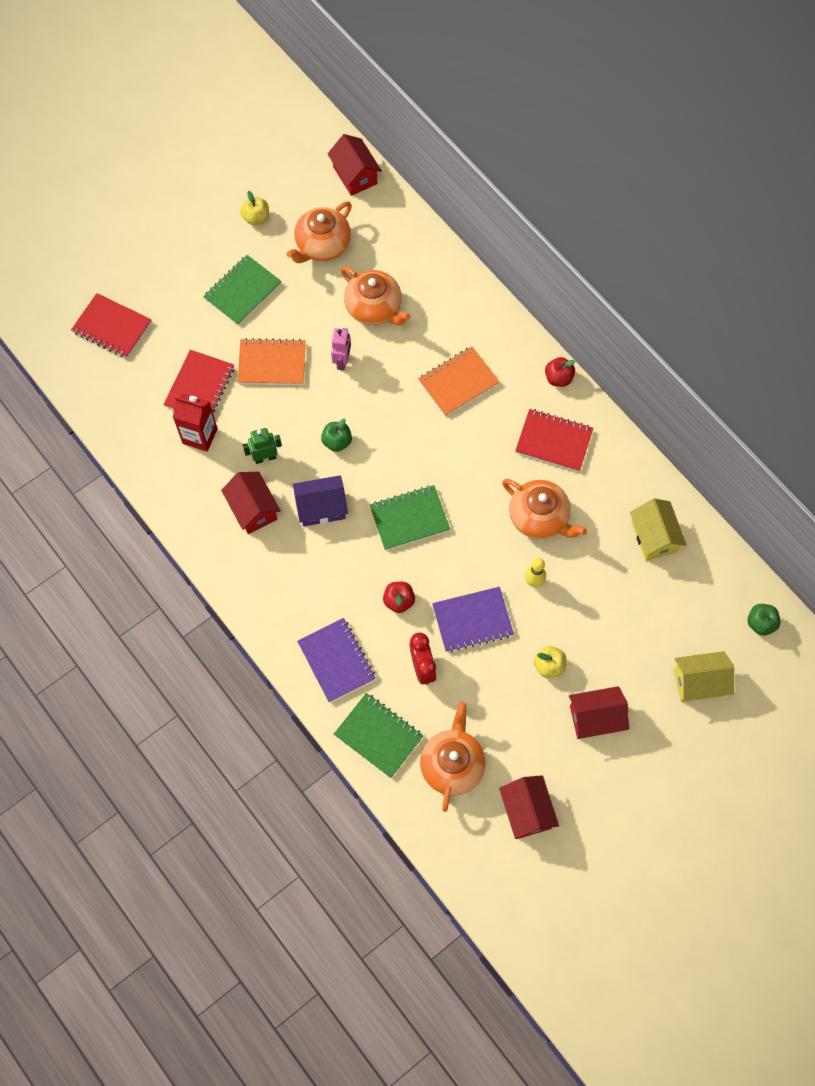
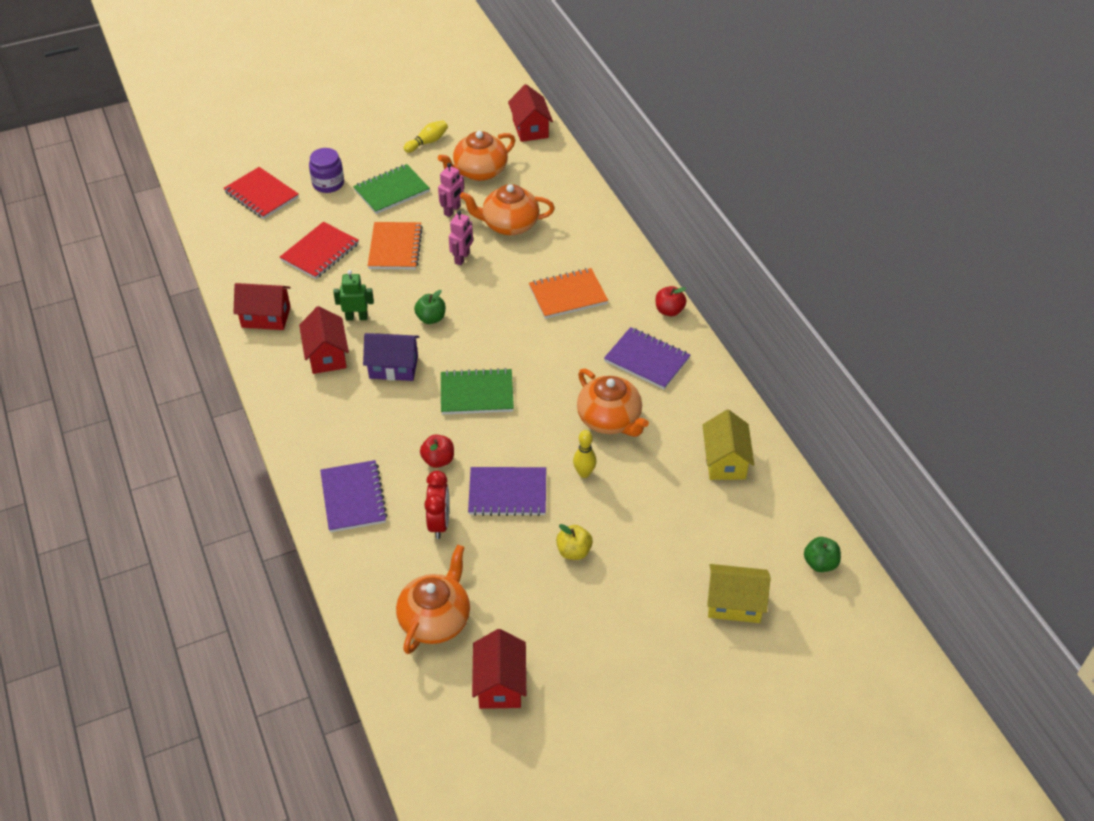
camera: 15 degrees right, 20 degrees down
(174, 296) = (328, 183): none -> purple jar
(200, 436) = (303, 289): red carton -> none
(256, 218) = (427, 142): yellow apple -> yellow bowling pin
(272, 363) = (395, 248): orange notebook -> orange notebook turned 75 degrees clockwise
(312, 303) = (452, 210): none -> pink robot
(374, 308) = (509, 225): orange teapot -> orange teapot turned 120 degrees clockwise
(378, 736) = (368, 574): green notebook -> none
(553, 441) = (647, 360): red notebook -> purple notebook
(595, 718) = (607, 611): red house -> red house (266, 317)

